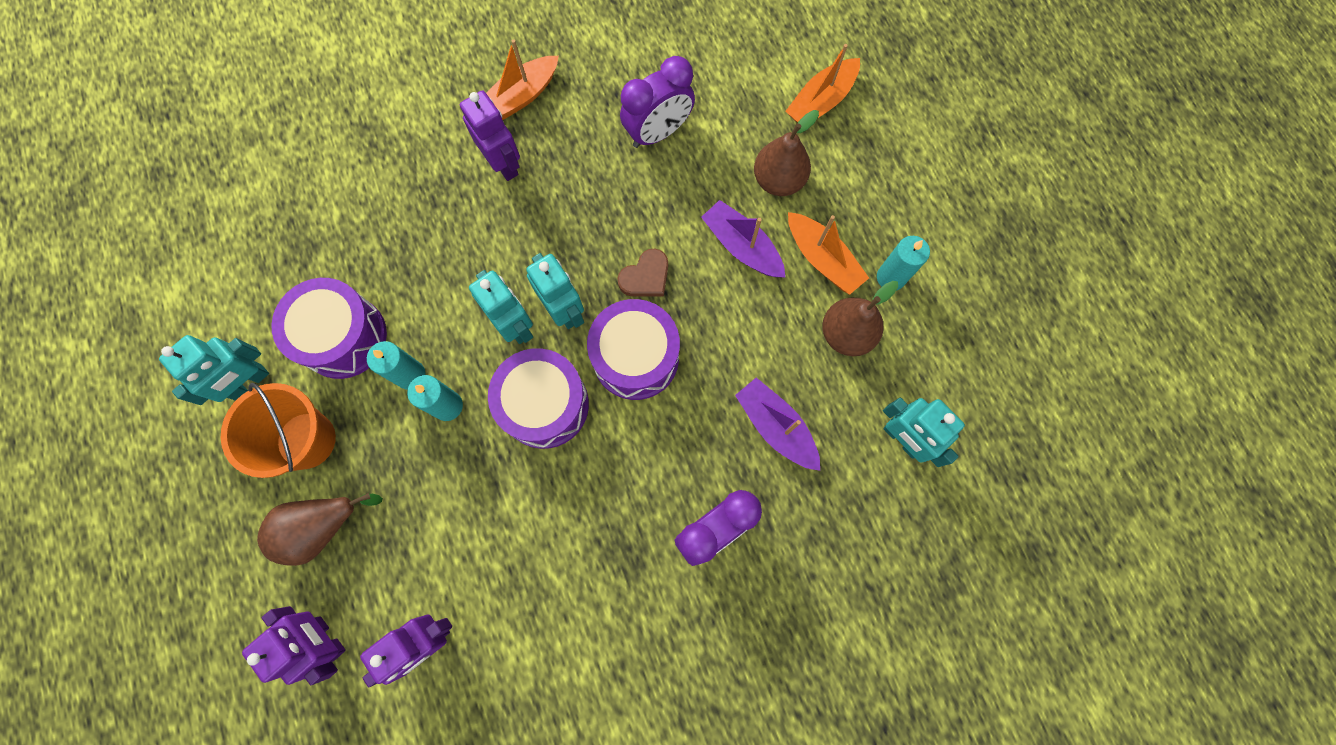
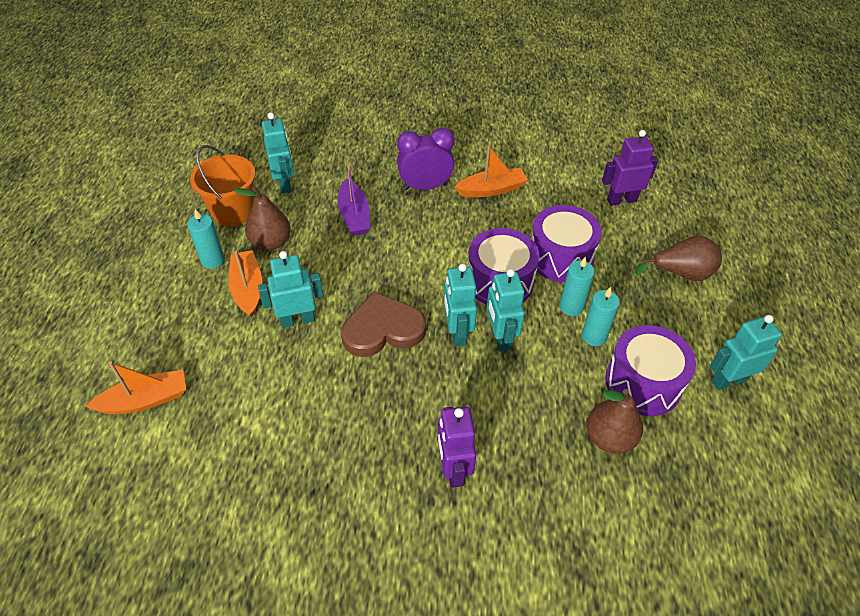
camera: 155 degrees left, 25 degrees down
(306, 440) = (685, 325): orange bucket -> orange bucket (233, 212)
(327, 637) = (685, 221): purple robot -> none
(521, 97) = (406, 532): orange boat -> orange boat (491, 189)
(635, 357) = (421, 283): purple drum -> purple drum (560, 257)
(646, 277) = (382, 329): brown heart -> brown heart, size x1.74
(658, 132) = (299, 436): purple clock -> none
(742, 246) = (297, 320): purple boat -> turquoise robot
(778, 180) = (233, 353): brown pear -> brown pear (609, 438)

